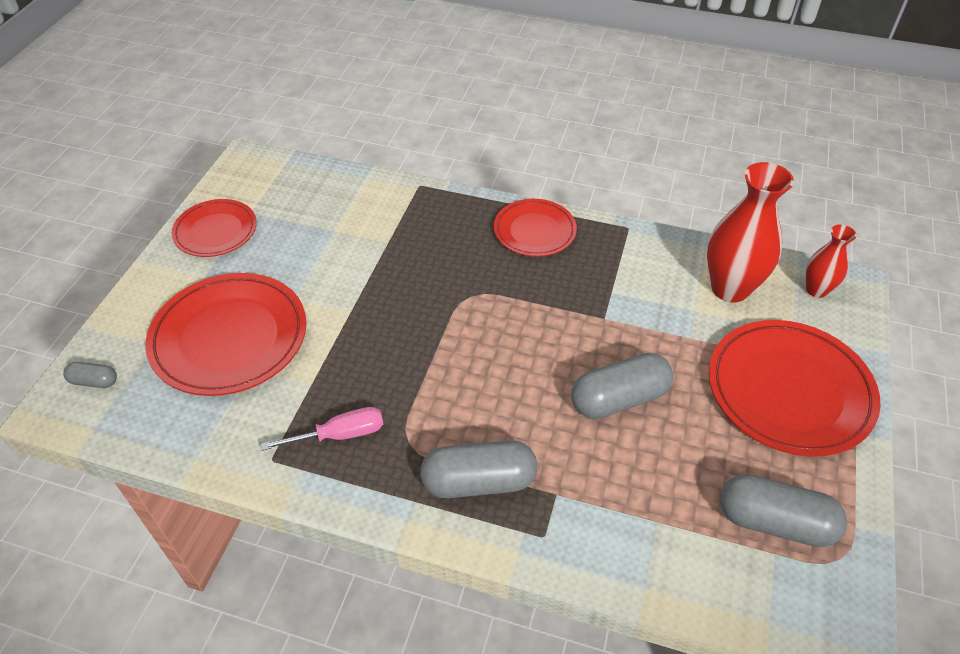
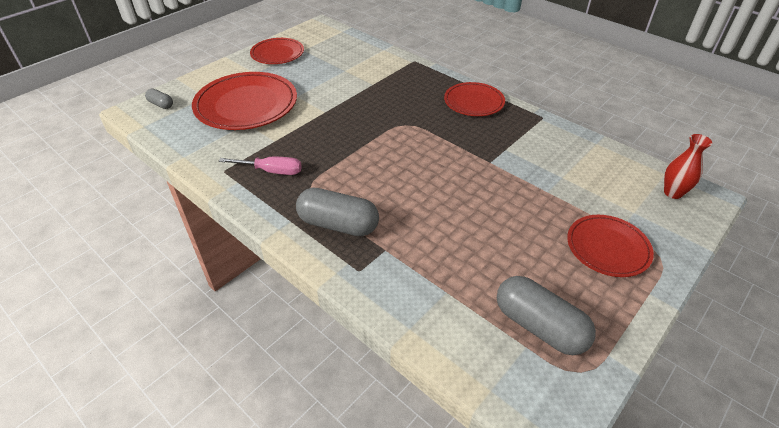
camera: 25 degrees right, 5 degrees down
(619, 398) = (468, 210): grey capsule -> none
(730, 288) = (599, 172): red vase -> none
(789, 390) = (607, 248): red plate -> red plate, size x0.60

